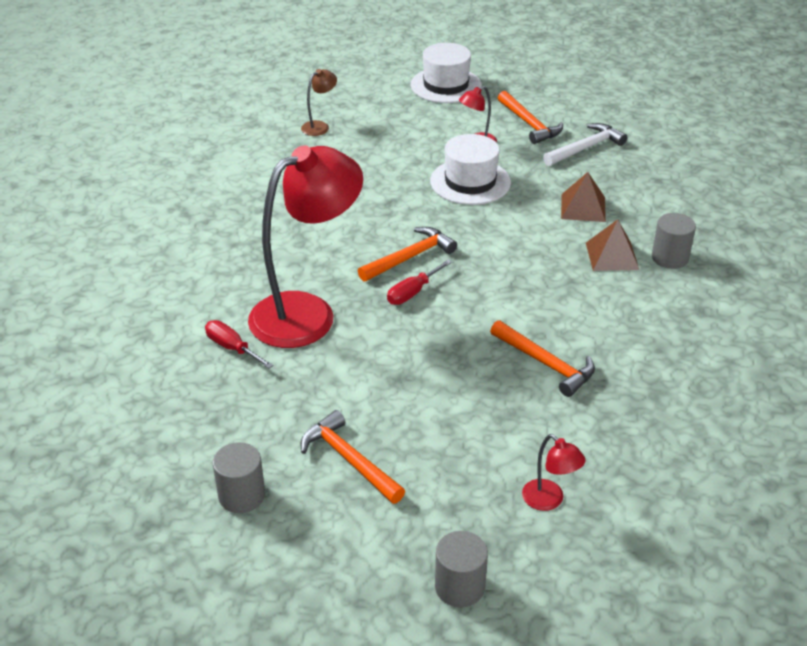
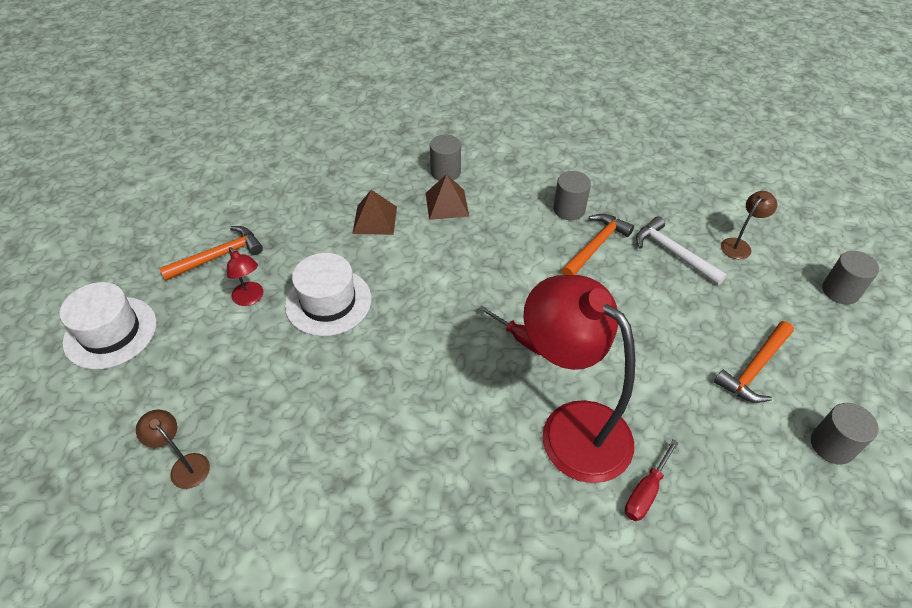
camera: 95 degrees left, 10 degrees up
(410, 257) = (465, 345): orange hammer -> none
(549, 501) = (739, 245): red lamp -> brown lamp
(586, 148) = (272, 215): white hammer -> white hammer (673, 253)
(610, 350) = (569, 209): none -> grey cylinder

